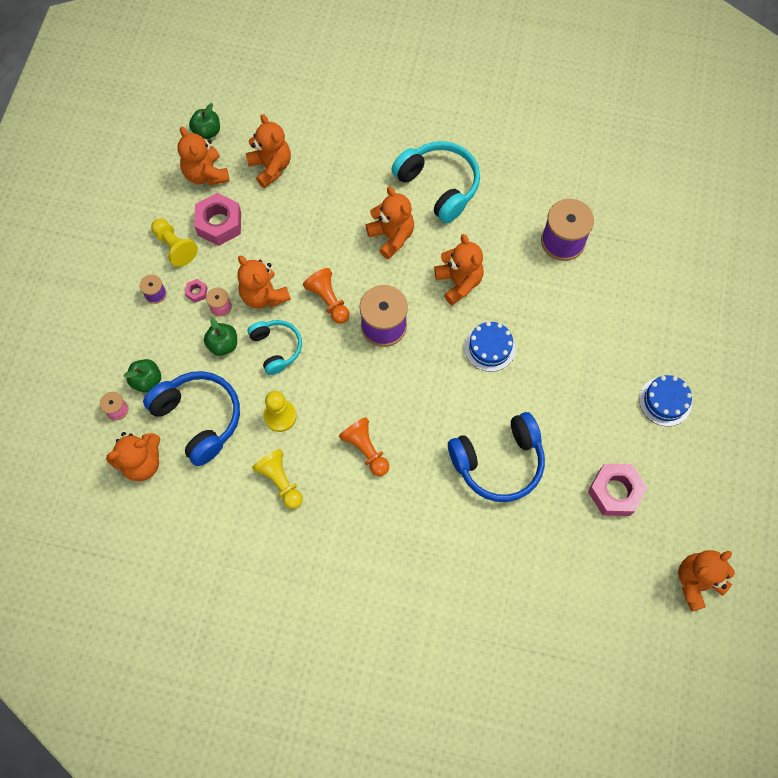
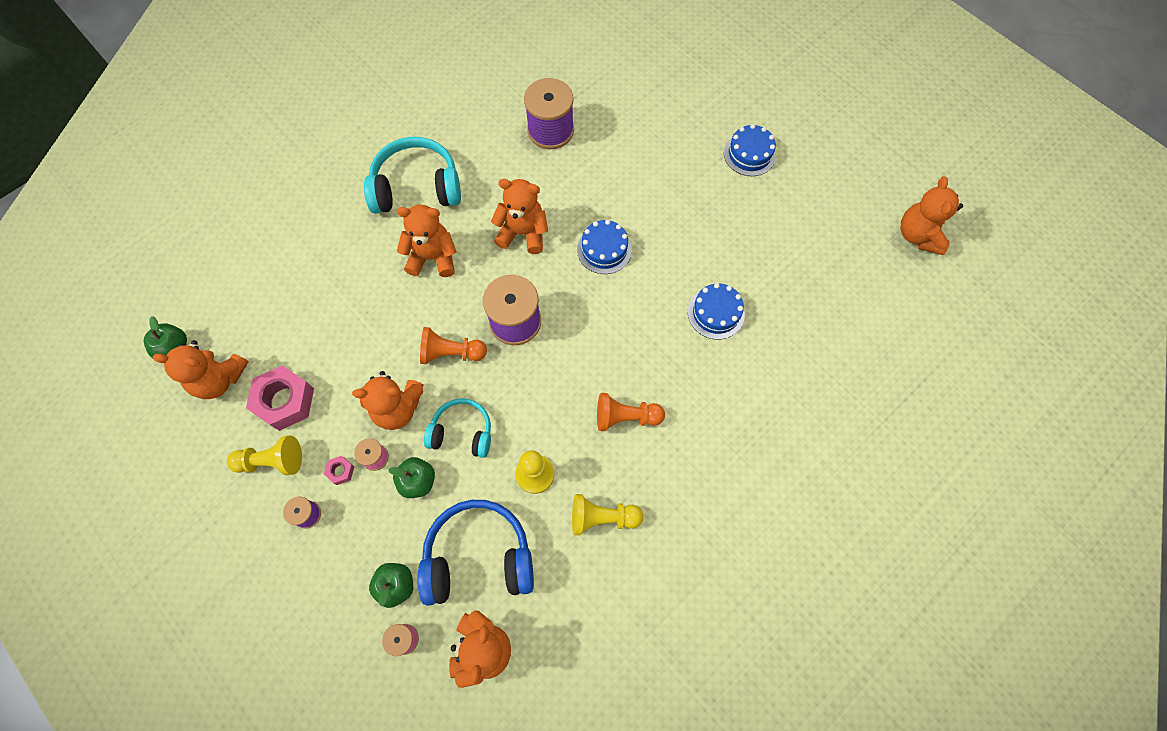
camera: 55 degrees left, 0 degrees up
(271, 167) = (268, 314): orange teddy bear -> none
(498, 462) = (716, 313): blue headphones -> blue cake
(615, 492) = (803, 242): pink nut -> none

